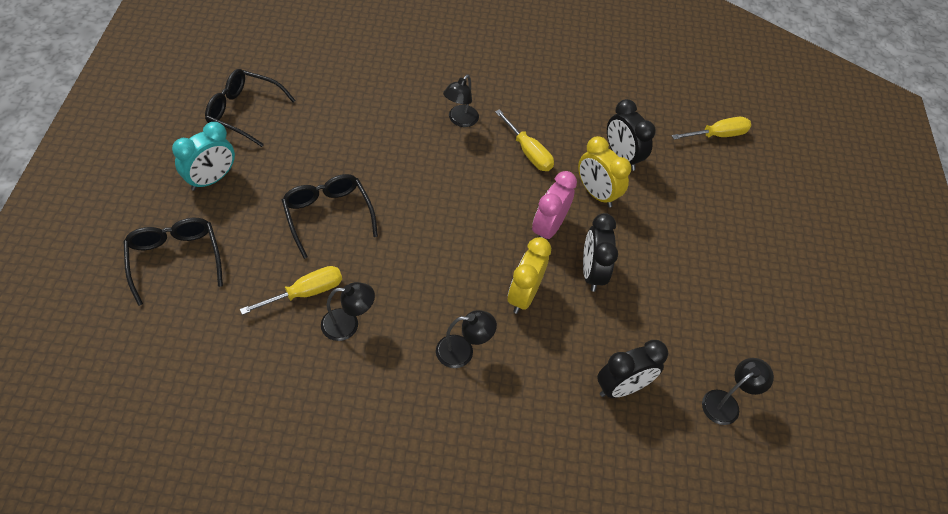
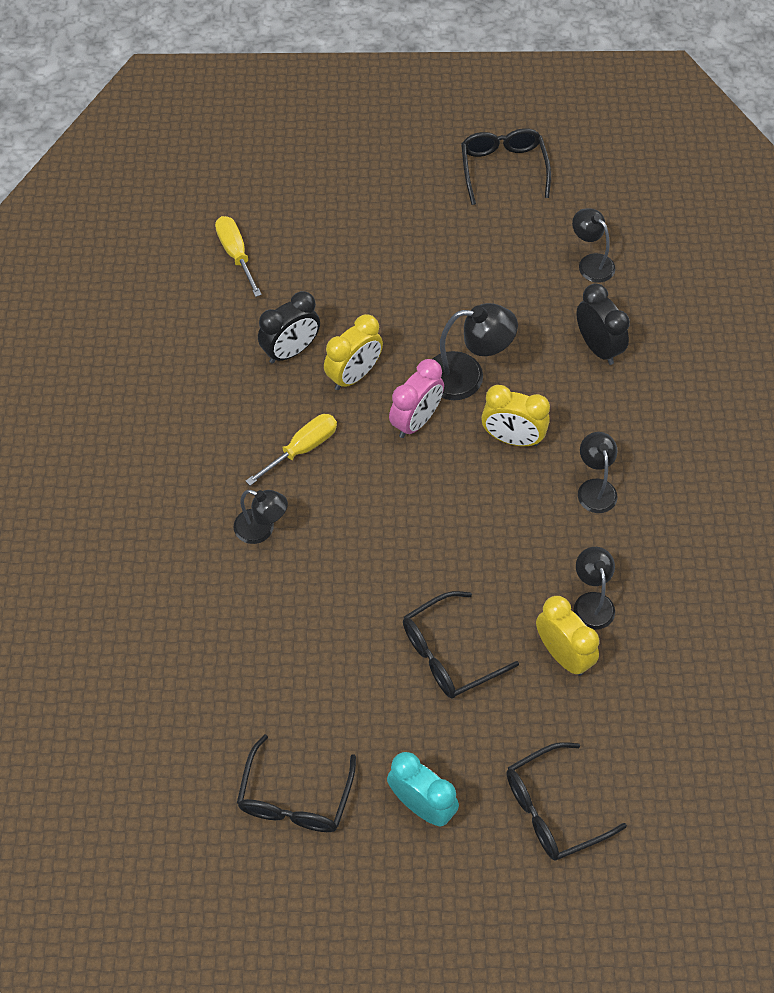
camera: 90 degrees left, 5 degrees up
(305, 293) = (563, 654): yellow screwdriver -> yellow clock
(548, 228) = (416, 421): pink clock -> pink clock turned 75 degrees counterclockwise
(591, 273) = (467, 376): black clock -> black lamp
(840, 345) = (503, 168): none -> black glasses

